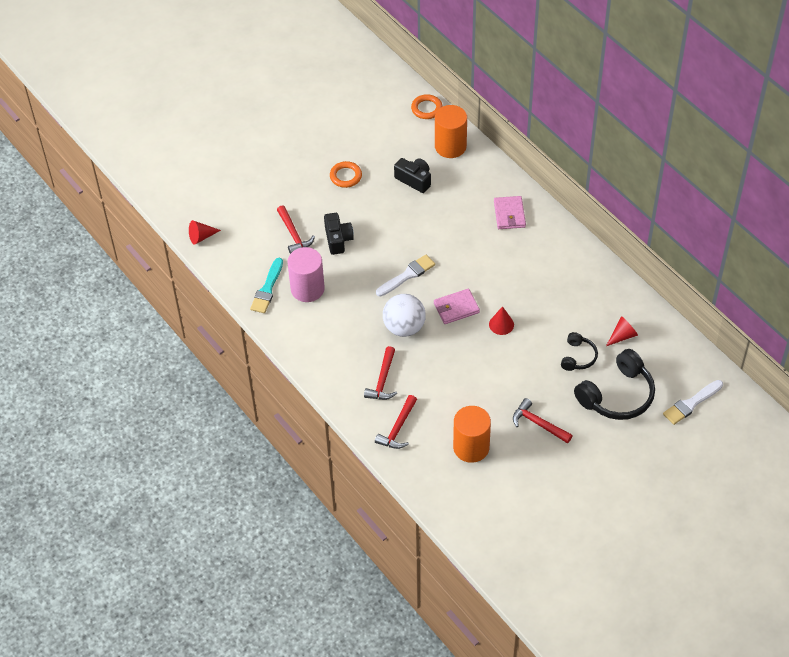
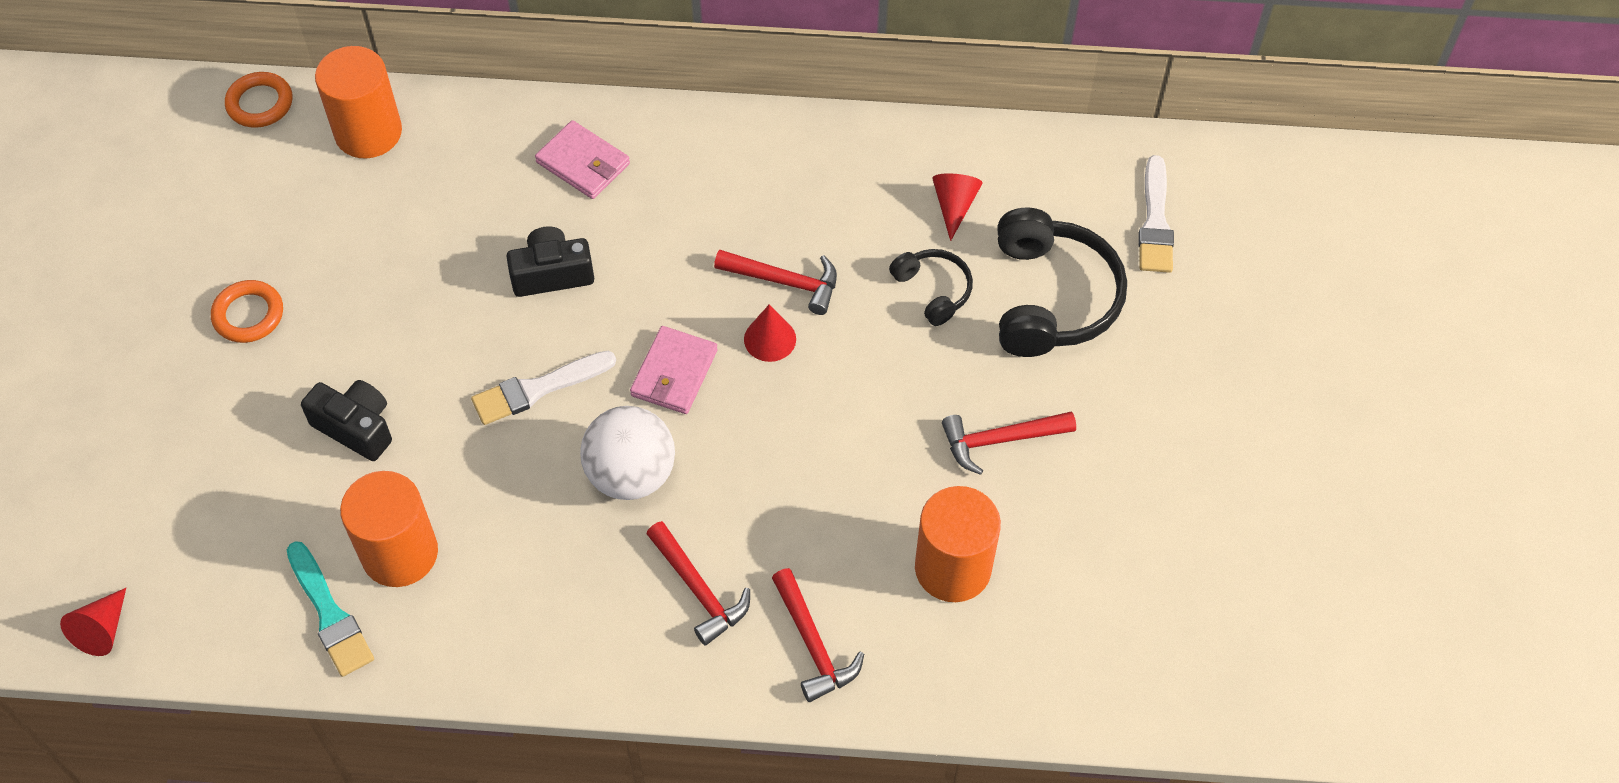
camera: 50 degrees left, 5 degrees up
(294, 234) = (270, 484): red hammer -> red hammer (785, 282)
(307, 289) = (400, 553): pink cylinder -> orange cylinder
(407, 275) = (538, 389): white brush -> white brush turned 120 degrees counterclockwise
(414, 180) = (371, 229): black camera -> black camera (552, 274)

